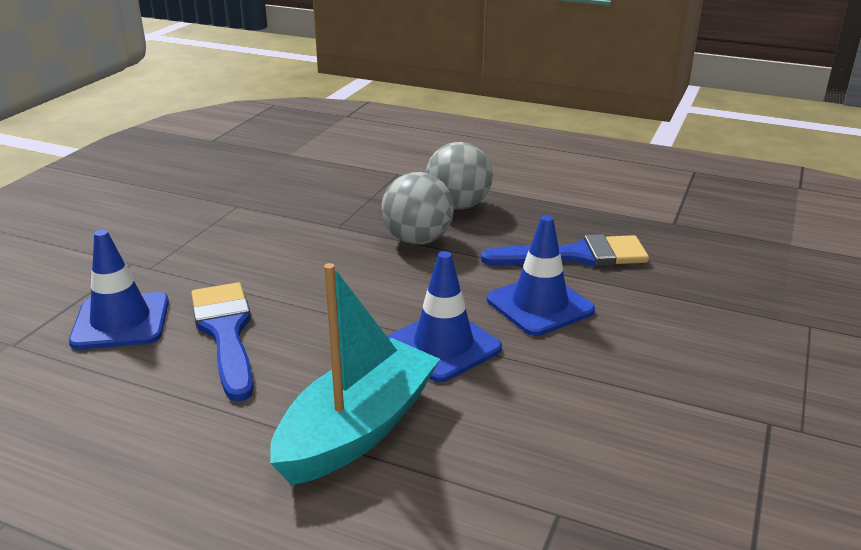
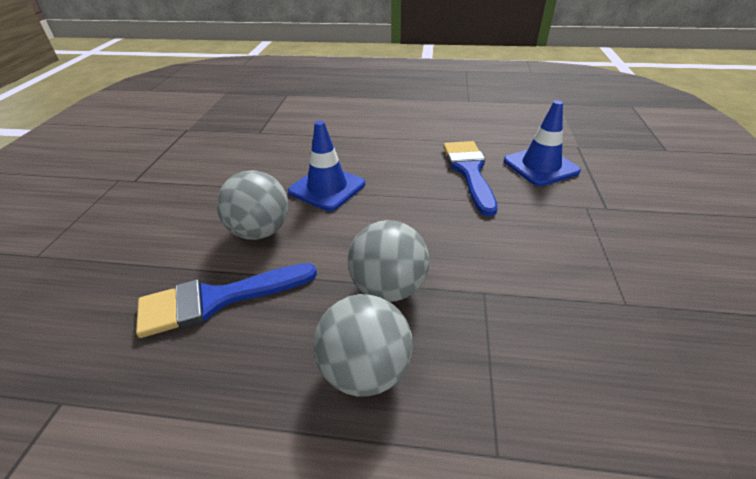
camera: 165 degrees right, 10 degrees up
(226, 333) = (469, 171): blue brush -> blue brush turned 150 degrees counterclockwise
(358, 429) = (356, 142): turquoise boat -> none
(540, 305) = (260, 231): blue traffic cone -> grey ball

